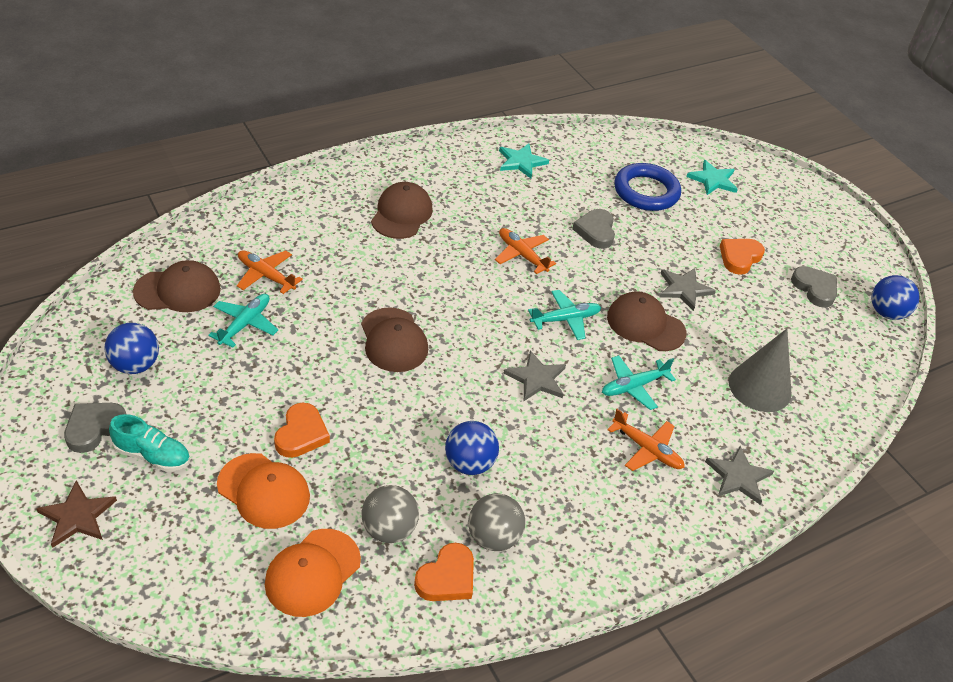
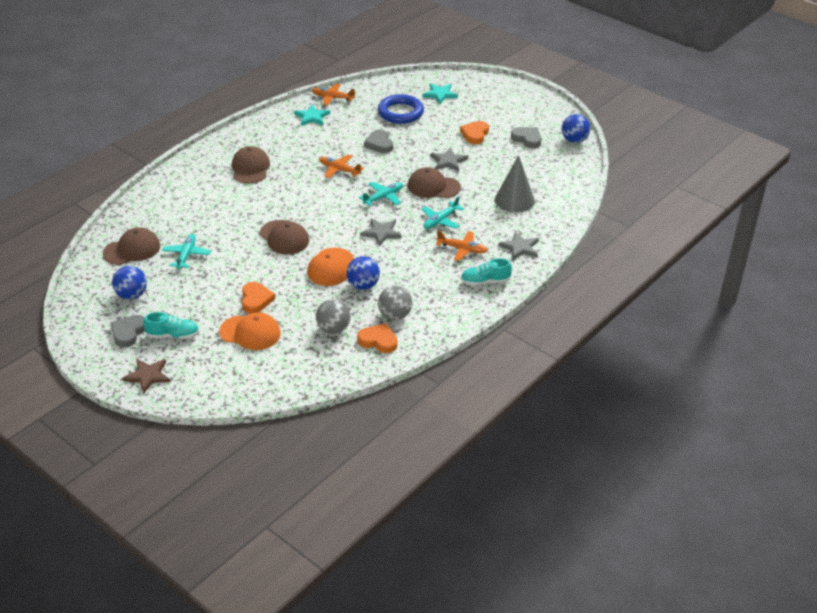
camera: 15 degrees left, 5 degrees down
(266, 276) = (183, 226): orange plane -> orange plane (333, 98)
(312, 572) = (301, 361): orange cap -> orange cap (330, 267)
(447, 577) = (378, 341): orange heart -> orange heart turned 90 degrees counterclockwise
(660, 522) = (485, 281): none -> turquoise shoe

